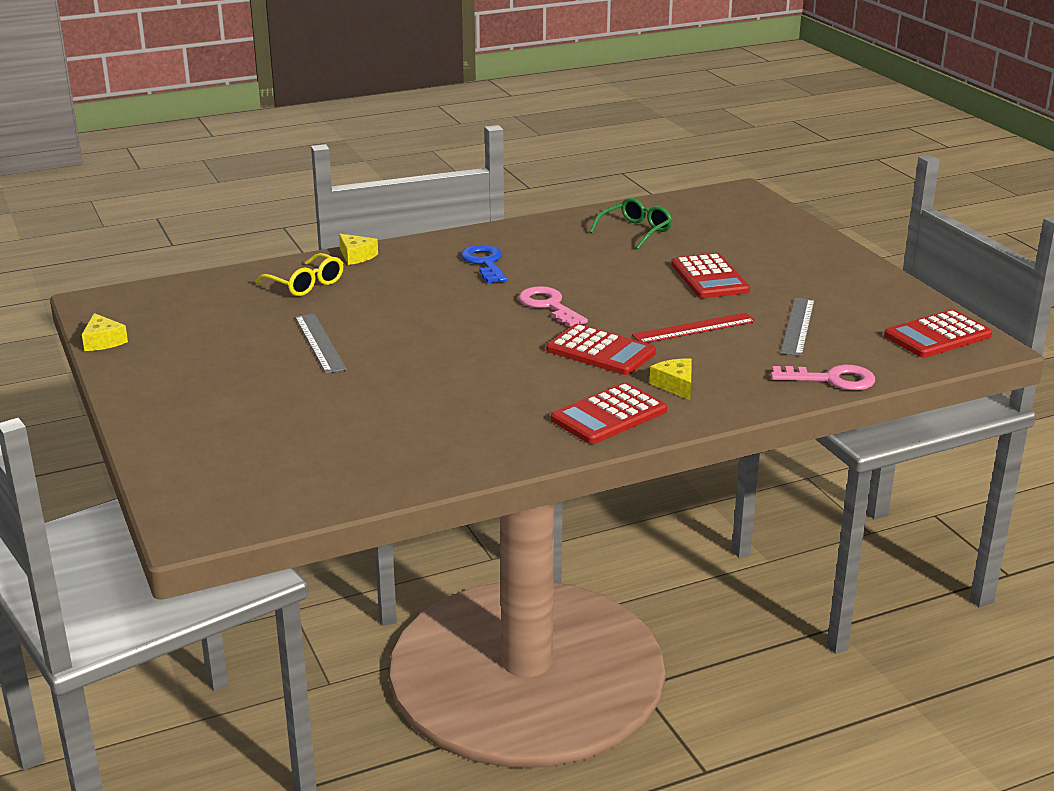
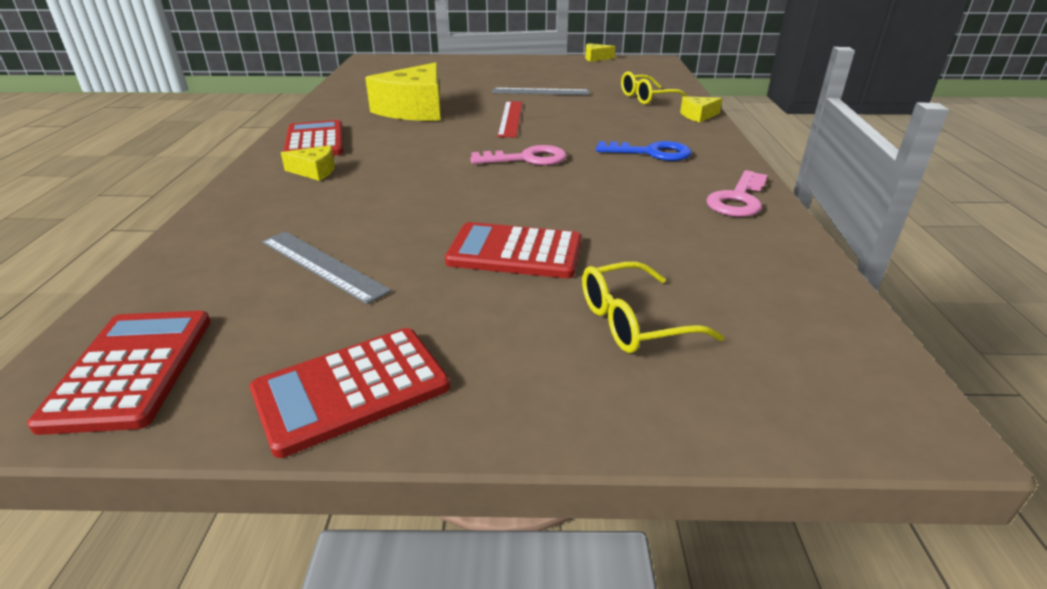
camera: 115 degrees right, 5 degrees up
(454, 396) = (415, 109): none -> yellow cheese
(600, 351) = (413, 159): red calculator -> red calculator (351, 389)
(635, 231) = (708, 245): green glasses -> none
(694, 328) = (400, 206): red ruler -> red ruler (510, 118)
(740, 239) = (634, 321): none -> yellow glasses
(831, 379) = (195, 241): pink key -> pink key (738, 199)

